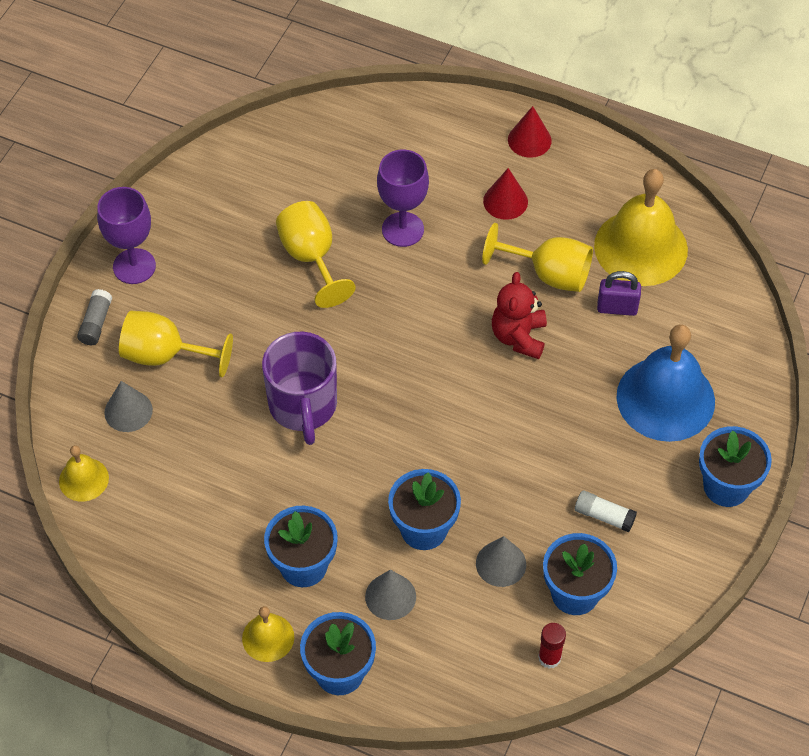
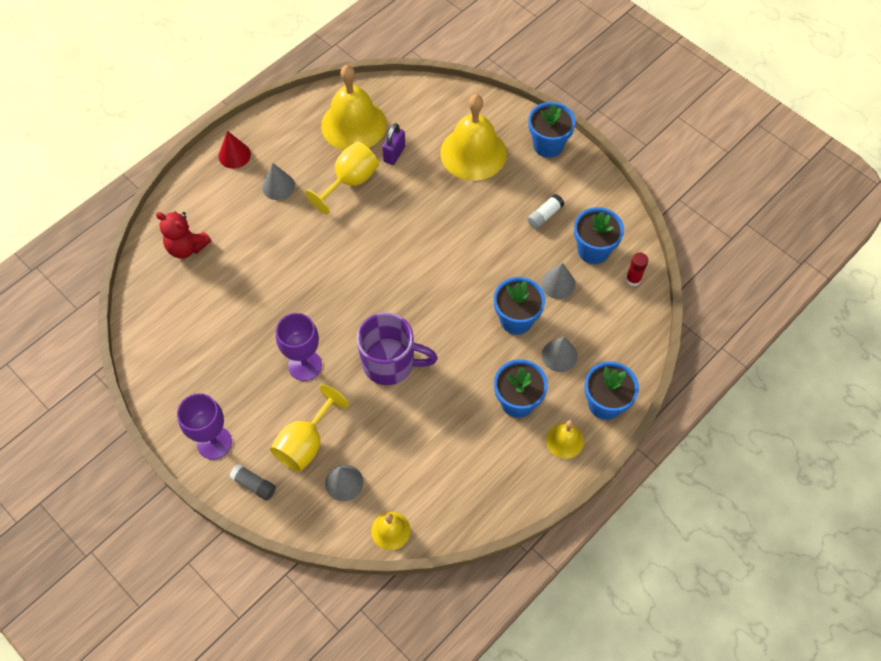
camera: 70 degrees left, 5 degrees up
(311, 258) = (266, 319): yellow goblet -> none
(402, 229) = (270, 254): purple goblet -> purple goblet (305, 365)
(505, 201) = (278, 186): red cone -> grey cone
(518, 337) = (391, 216): red teddy bear -> red teddy bear (187, 247)
(665, 398) = (473, 153): blue bell -> yellow bell

